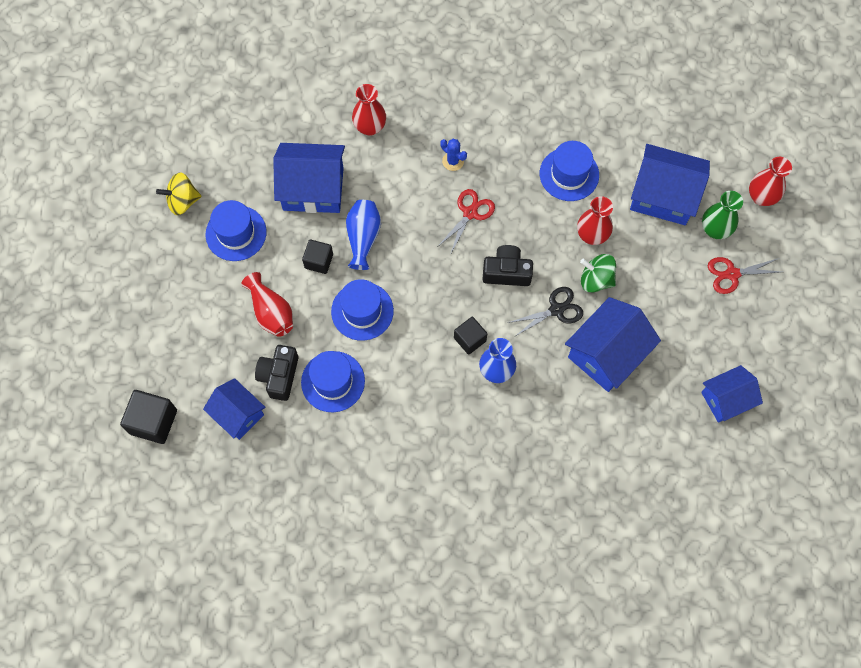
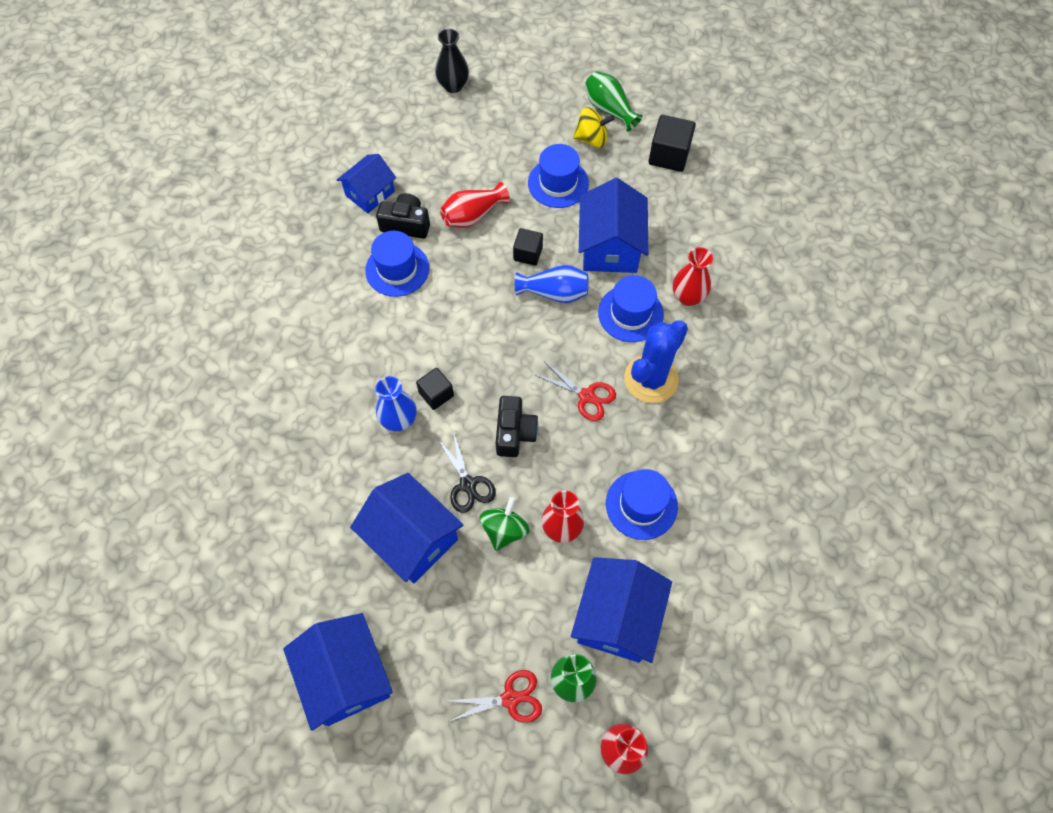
camera: 90 degrees right, 5 degrees down
(98, 336) = (453, 86): none -> black vase
(146, 183) = (609, 109): none -> green vase
(153, 422) = (368, 130): black cube -> black cube (669, 155)
(183, 201) = (591, 139): yellow spinning top -> yellow spinning top turned 105 degrees clockwise
(362, 311) = (472, 293): blue hat -> blue hat (630, 313)
(453, 161) = (651, 379): blue cactus -> blue cactus, size x2.19
(726, 399) = (346, 676): blue house -> blue house, size x1.56
(732, 274) = (510, 699): red scissors -> red scissors turned 90 degrees clockwise

